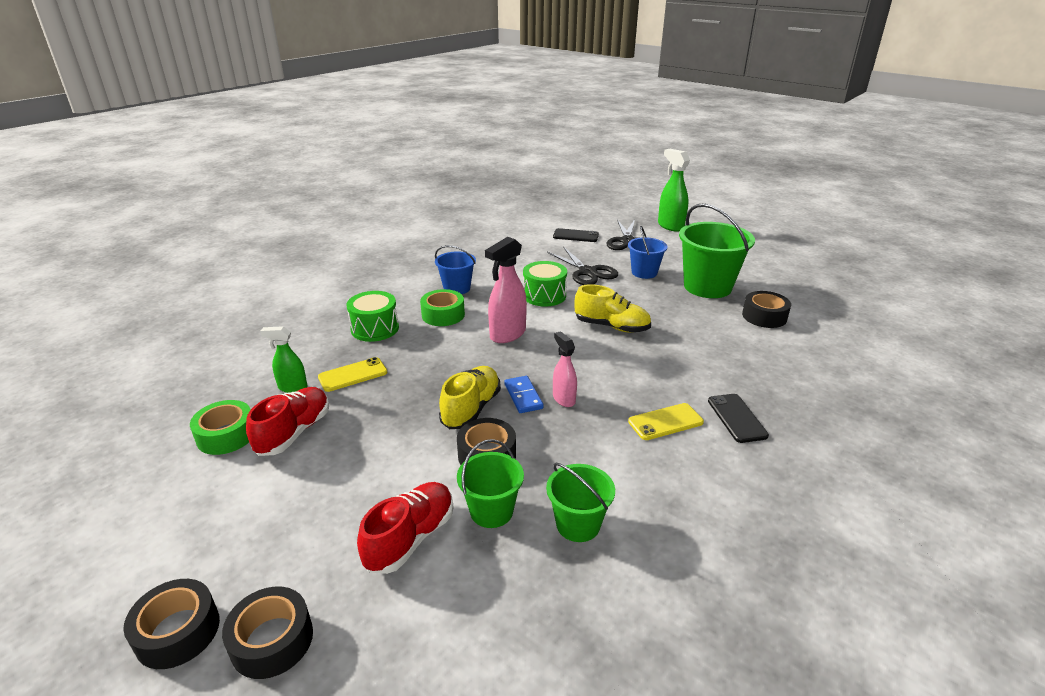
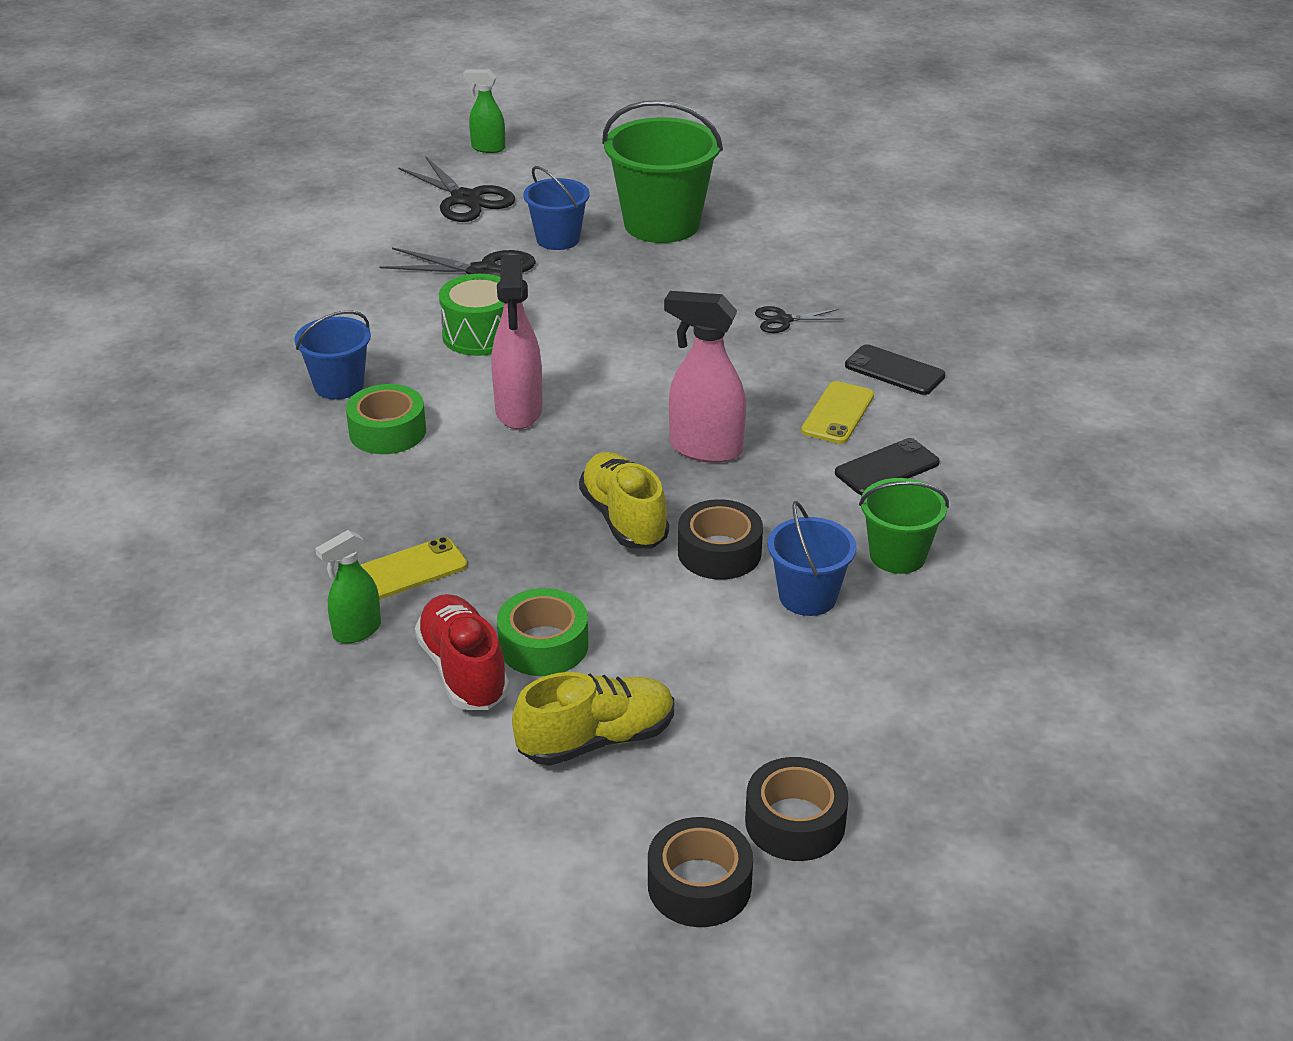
camera: 45 degrees left, 5 degrees up
(226, 435) = (382, 728): green tape -> green tape (543, 645)
(353, 375) = (409, 570): yellow phone -> yellow phone turned 45 degrees clockwise
(375, 328) = (324, 500): green drum -> none
(410, 538) = (774, 668): red shoe -> none
(491, 511) = (807, 596): green bucket -> blue bucket
(523, 396) = (658, 472): blue domino -> none
(563, 399) = (705, 449): pink spray bottle -> pink spray bottle, size x1.64
(575, 236) = (377, 222): black phone -> black phone (887, 468)
(611, 326) = (628, 334): yellow shoe -> yellow shoe (596, 739)
(670, 226) = (488, 148): green spray bottle -> green spray bottle, size x0.61
(706, 359) = (783, 320): none -> black scissors
(764, 316) = (773, 235): black tape -> none

